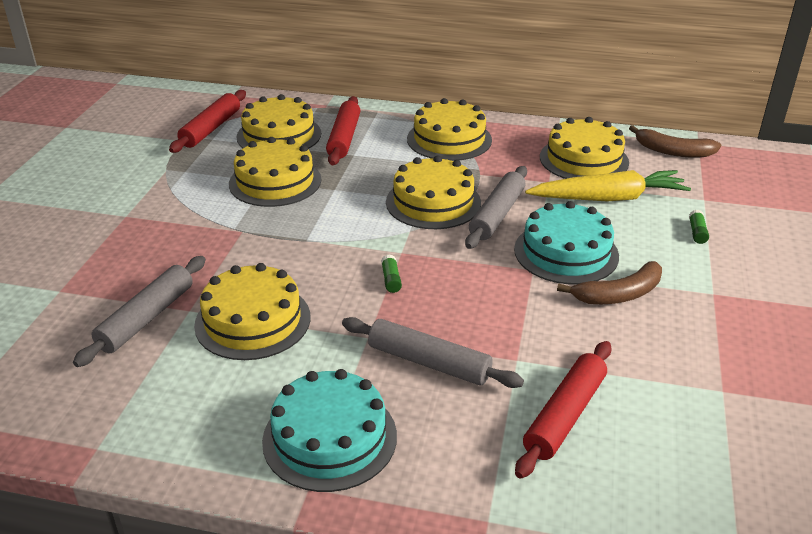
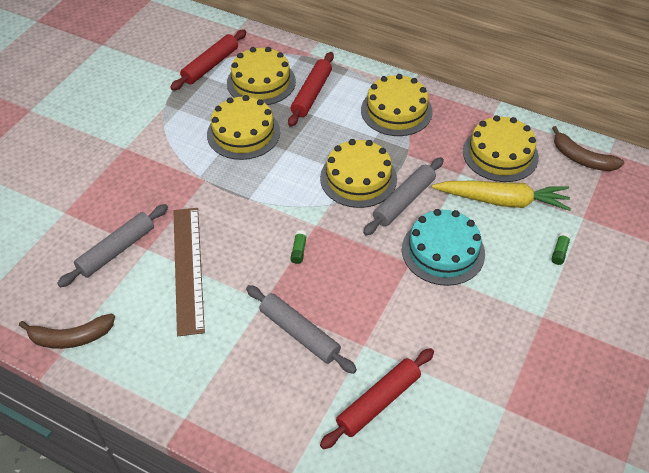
camera: 15 degrees right, 15 degrees up
(253, 321) = (188, 268): yellow cake -> brown ruler
(330, 438) = (210, 382): turquoise cake -> none
(619, 294) = (467, 301): brown banana -> brown banana (71, 337)

